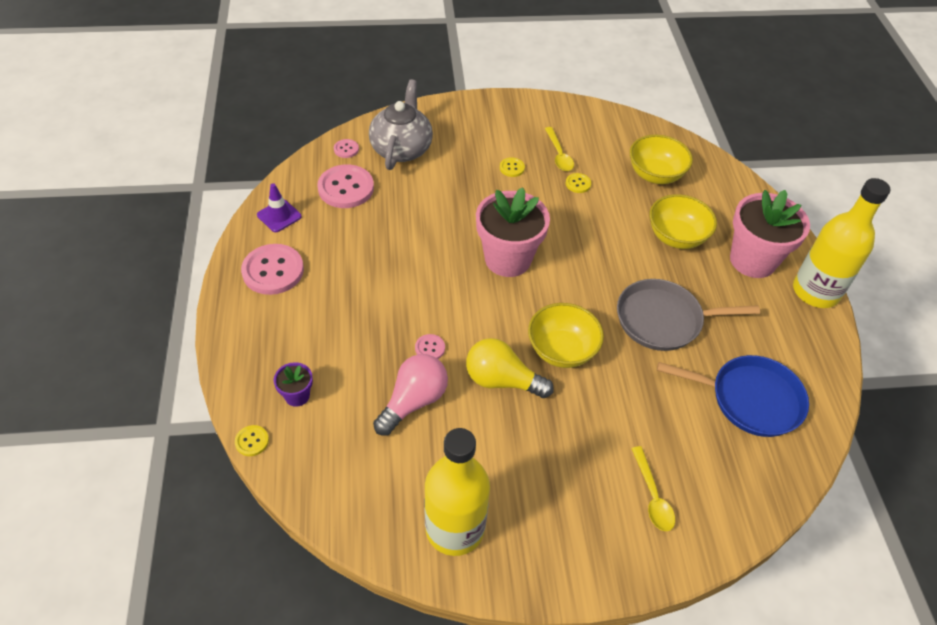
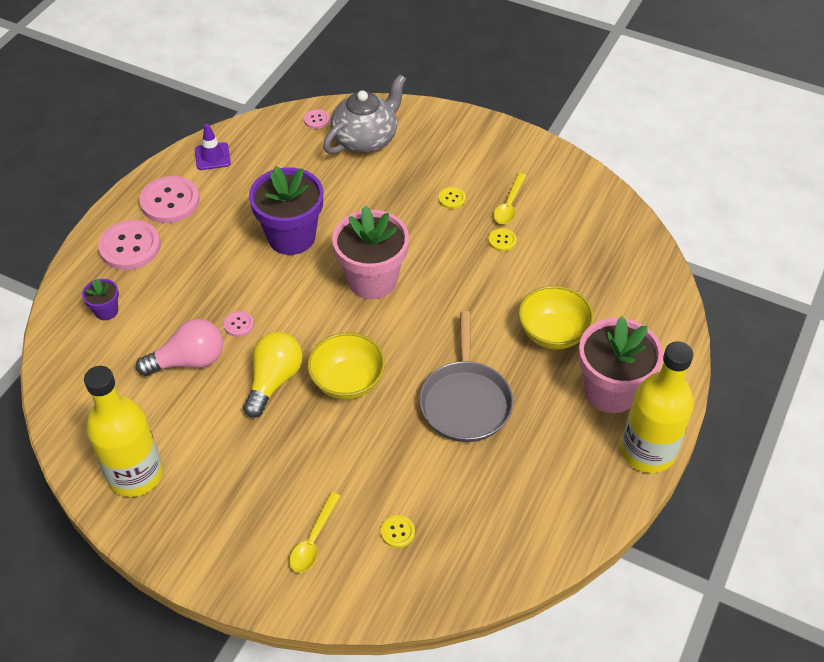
camera: 35 degrees right, 0 degrees up
(252, 441) = (47, 329): yellow button -> yellow button (397, 532)
(346, 188) = (287, 155): pink button -> pink button (130, 247)
(410, 254) = (291, 237): none -> purple flower pot
(502, 380) = (274, 381): yellow light bulb -> yellow light bulb turned 60 degrees clockwise
(655, 175) = (589, 265): yellow bowl -> none
(663, 320) = (465, 401): grey pan -> grey pan turned 120 degrees counterclockwise
(750, 399) = (480, 511): blue pan -> none

